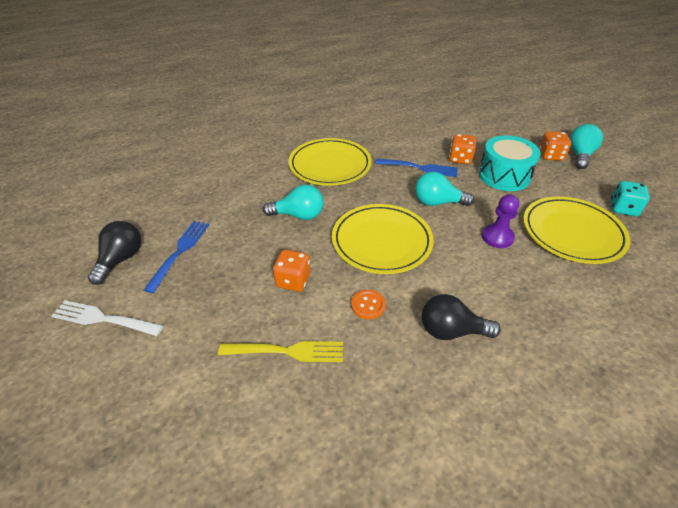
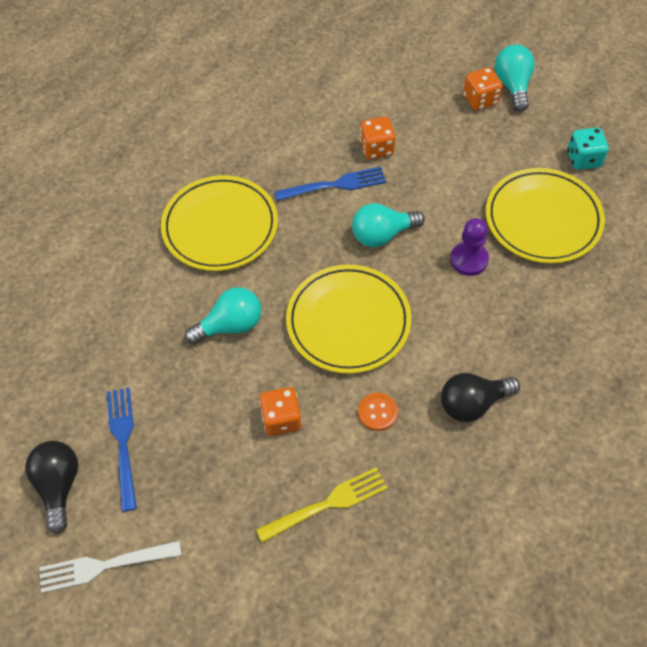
camera: 25 degrees left, 15 degrees up
(504, 175) = (439, 157): turquoise drum -> none

